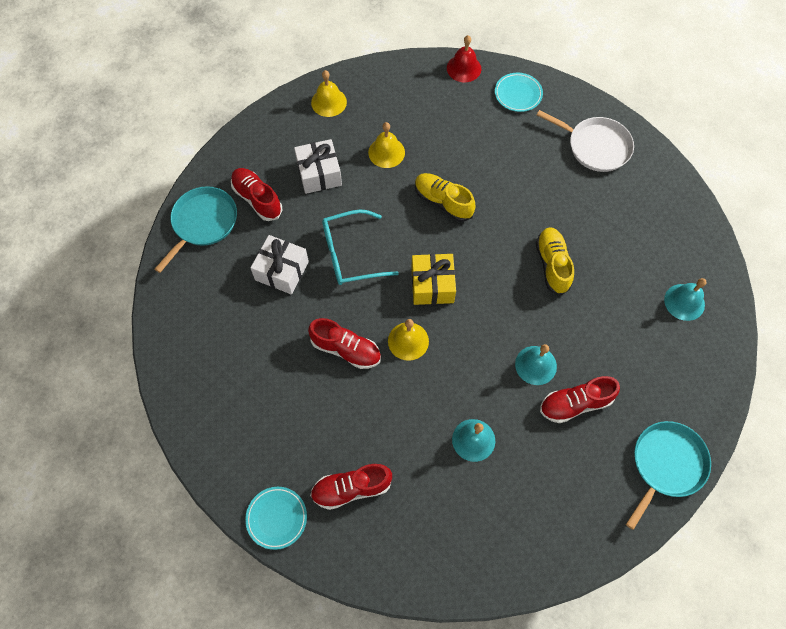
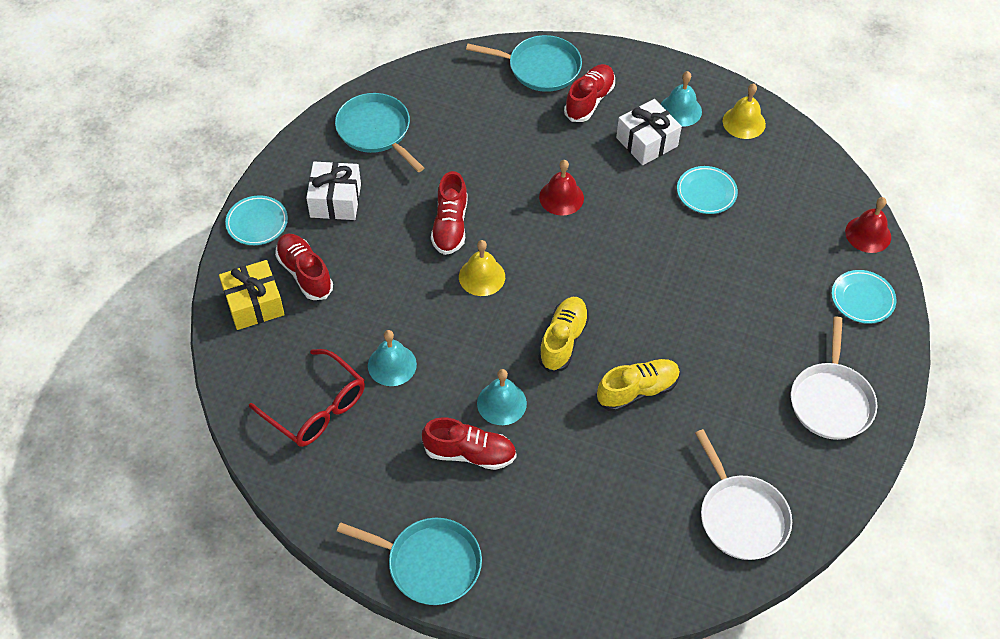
camera: 70 degrees right, 10 degrees down
(213, 380) = (376, 131): none -> turquoise pan
(282, 271) = (516, 146): white gift -> white gift (335, 200)
(350, 254) = (561, 197): turquoise glasses -> red bell
(386, 152) = (706, 192): yellow bell -> turquoise plate
(432, 285) = (557, 280): yellow gift -> yellow gift (254, 304)
(443, 202) = (668, 262): yellow shoe -> yellow shoe (563, 340)
(499, 516) = (317, 408): none -> red glasses
(575, 404) = (469, 453): red shoe -> red shoe turned 135 degrees clockwise
(673, 237) = (741, 516): none -> white pan
(684, 302) = (652, 546): turquoise bell -> turquoise bell (680, 110)

